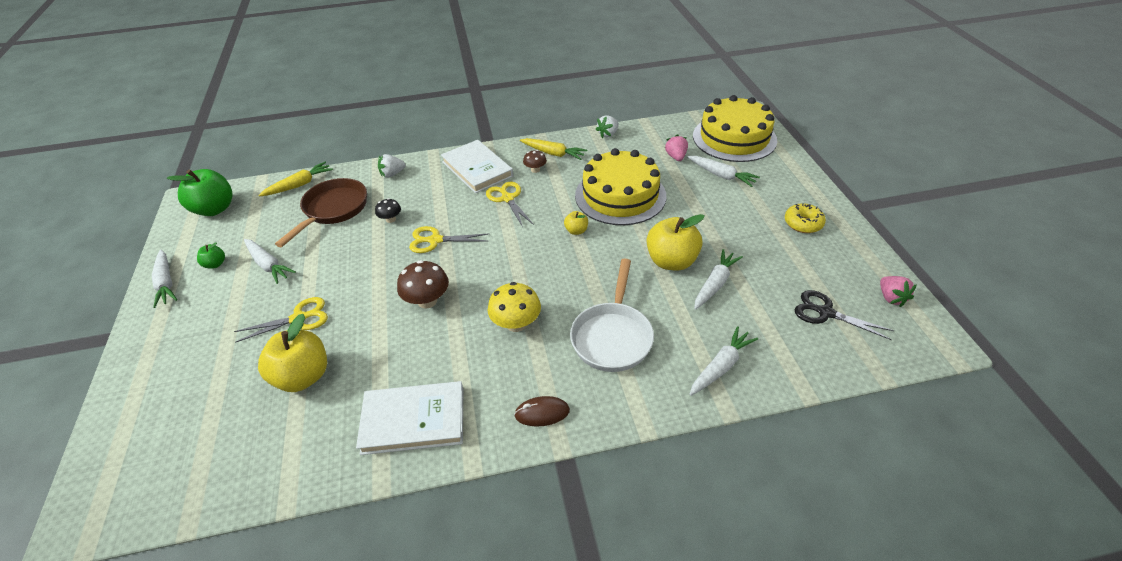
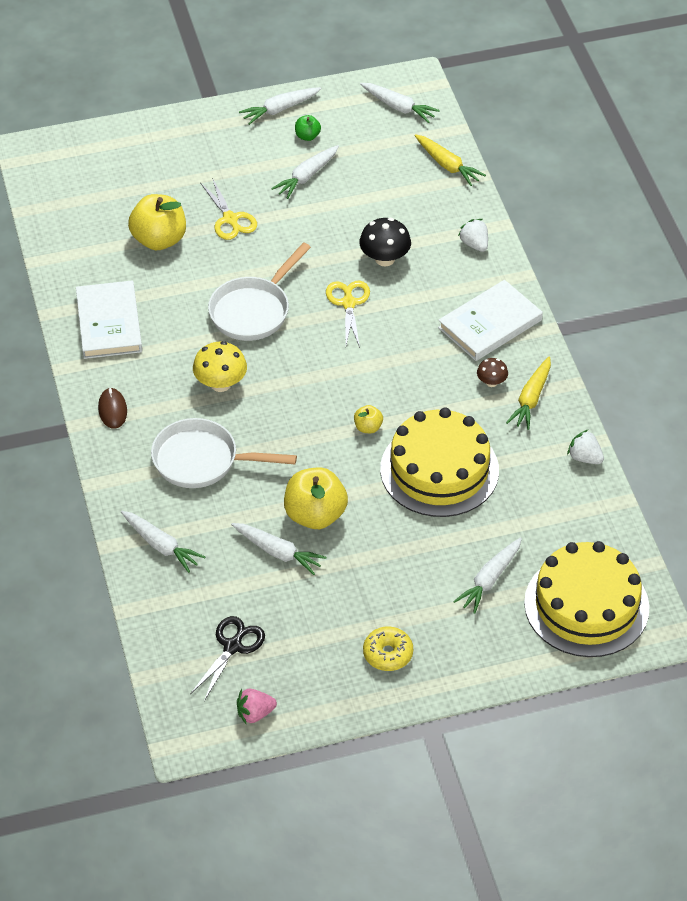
camera: 85 degrees right, 5 degrees up
(214, 209) = (398, 107): green apple -> white carrot
(333, 210) = (400, 206): brown pan -> none
(390, 219) = (384, 259): black mushroom -> black mushroom, size x1.72
(427, 301) = (253, 310): brown mushroom -> white pan
(507, 198) = (428, 359): yellow scissors -> none
(676, 157) = (531, 532): pink strawberry -> none

